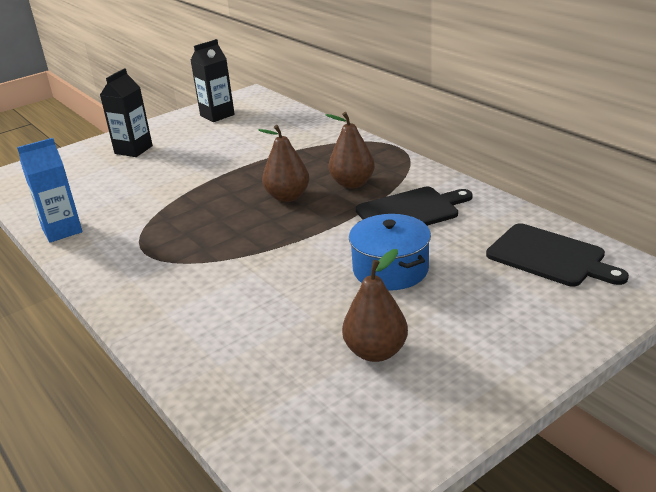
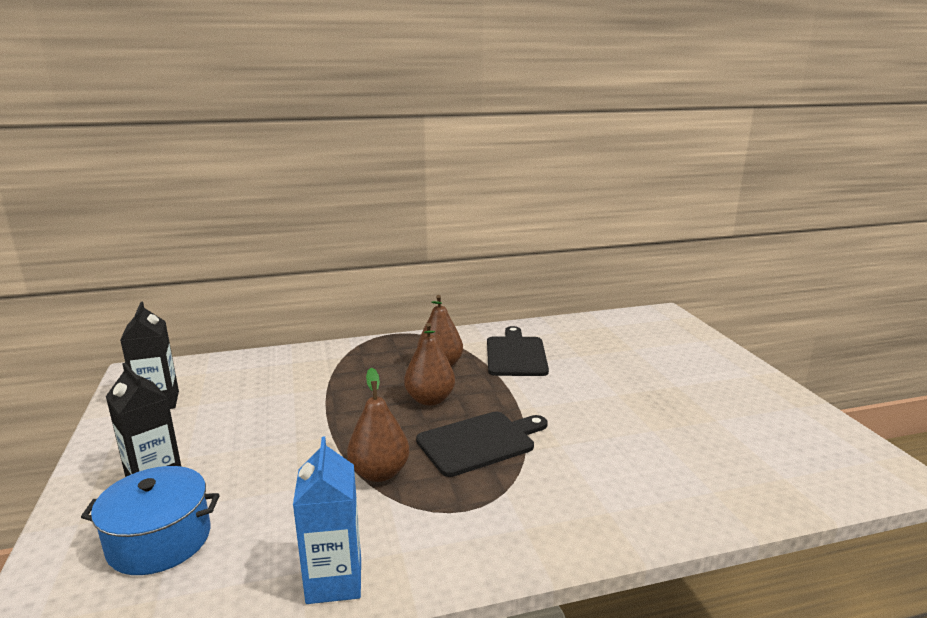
camera: 70 degrees left, 10 degrees down
(376, 352) = (714, 413): brown pear -> brown pear (379, 473)
(390, 269) = (601, 382): blue pot -> blue pot (159, 540)
(549, 257) = (620, 329): black cutting board -> black cutting board (480, 442)

